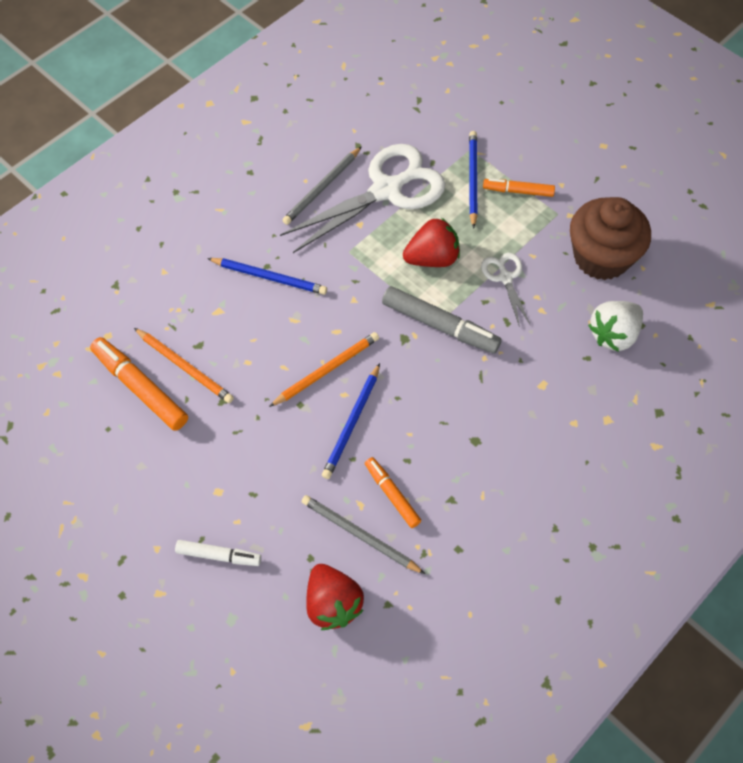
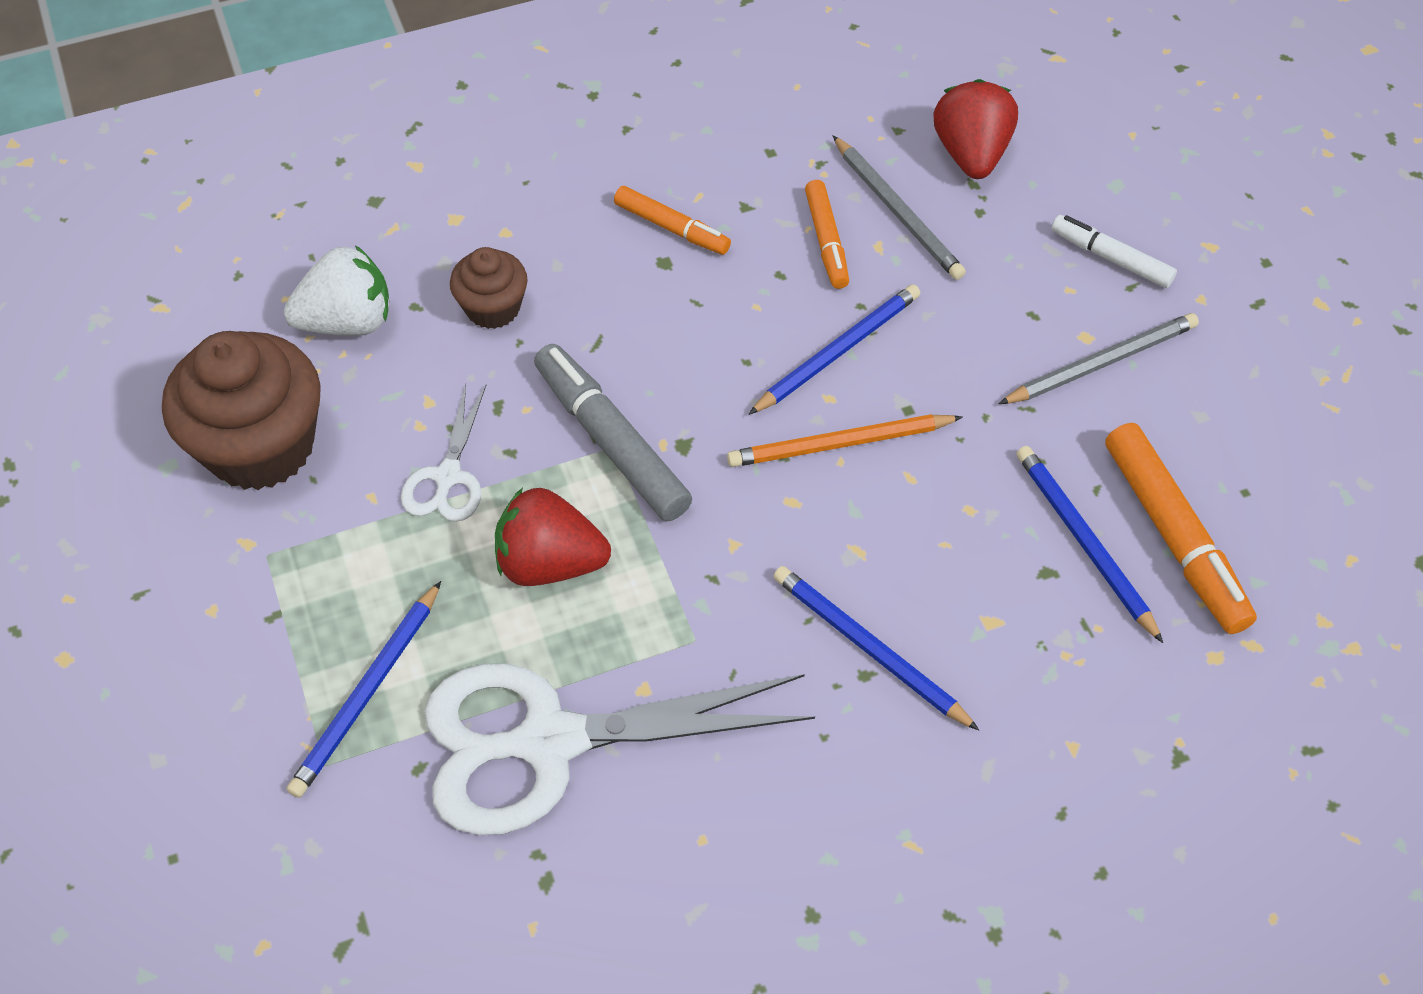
camera: 155 degrees left, 5 degrees down
(185, 367) = (1084, 542): orange pencil -> blue pencil
(322, 188) = (676, 804): grey pencil -> grey pencil (1101, 363)
(518, 191) = (302, 630): orange marker -> orange marker (672, 228)
(547, 373) = (493, 308): none -> brown cupcake

